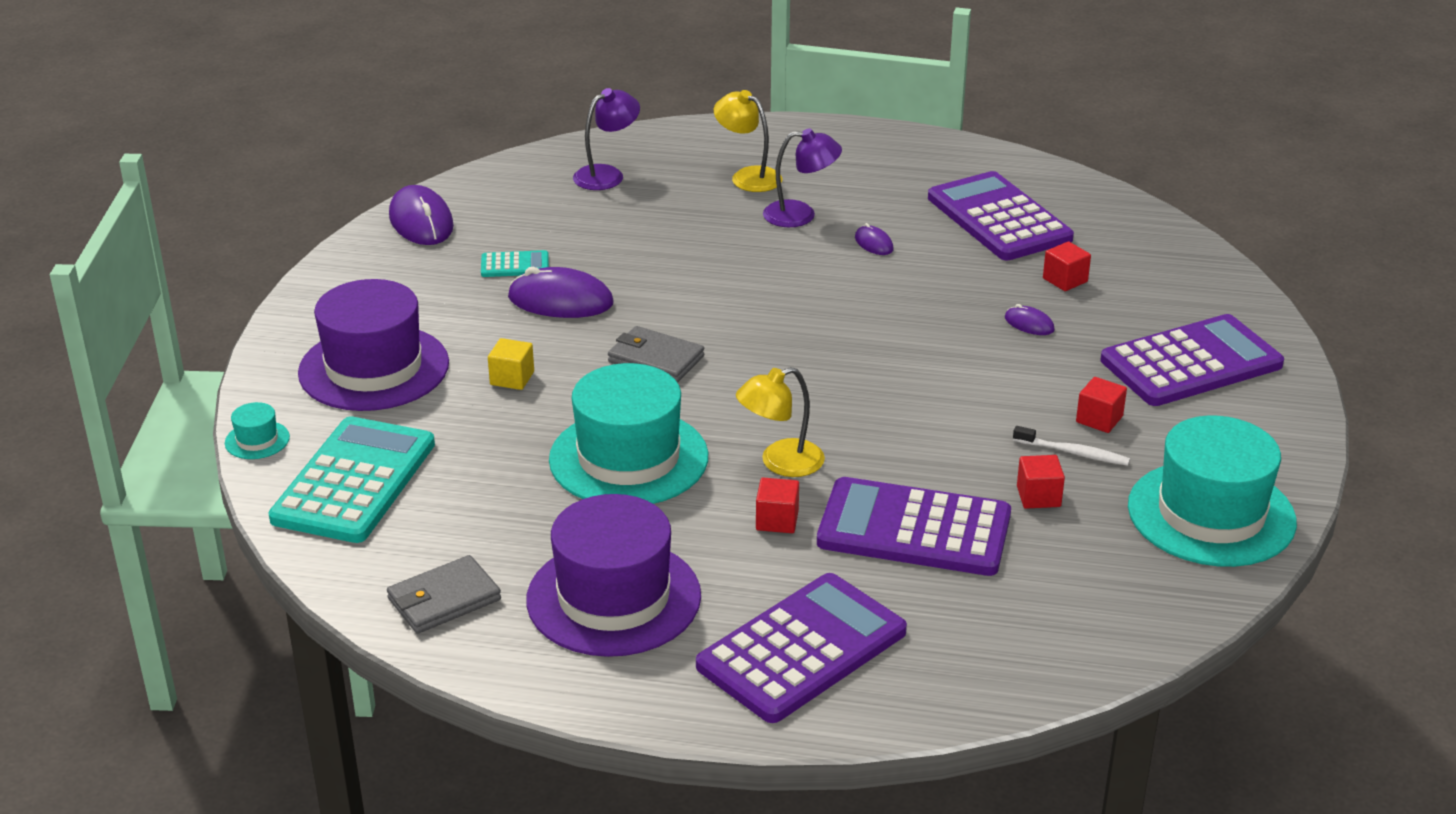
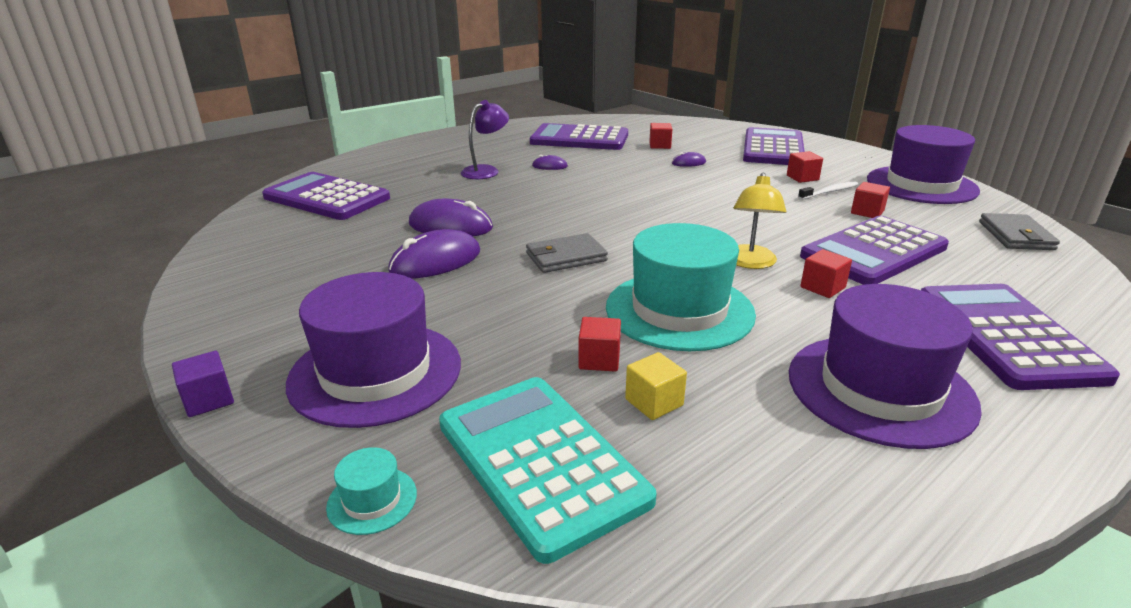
camera: 50 degrees left, 5 degrees down
(275, 327) = (208, 400): none -> purple cube
(421, 221) = (225, 271): purple mouse -> purple mouse (450, 226)
(444, 599) = (814, 488): grey wallet -> grey wallet (1016, 236)
(501, 452) = (599, 360): none -> red cube
(512, 378) = (501, 315): yellow cube -> yellow cube (654, 402)
(515, 265) = (359, 260): turquoise calculator -> none
(607, 174) = (326, 198): purple lamp -> purple calculator
(748, 176) = (419, 168): yellow lamp -> none
(1211, 514) = (921, 185): turquoise hat -> purple hat

